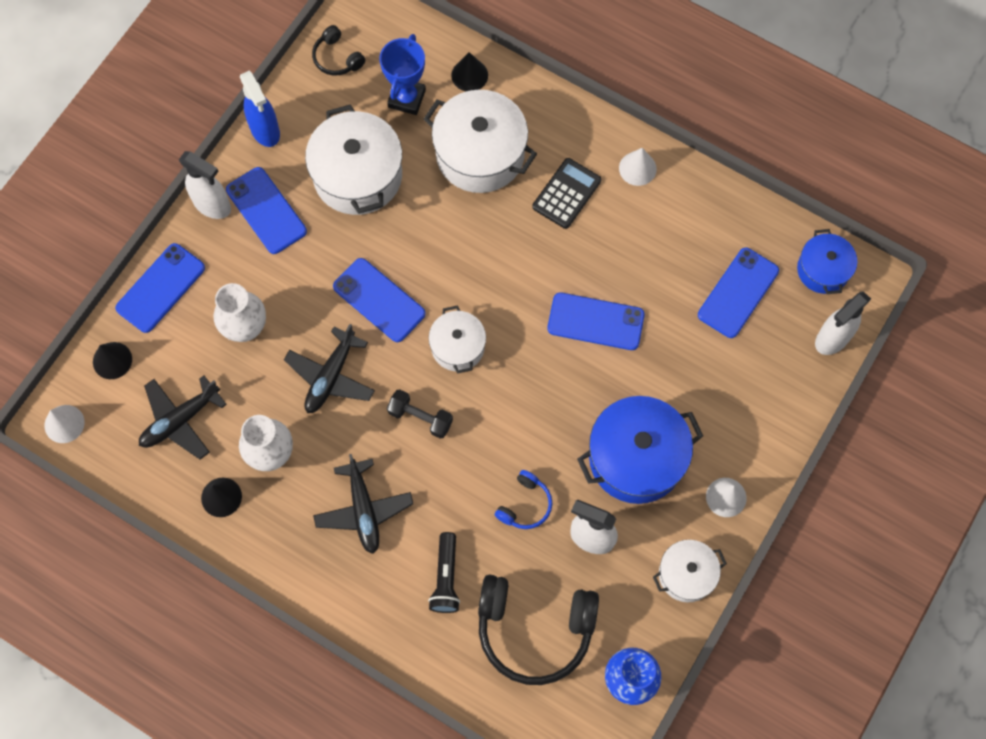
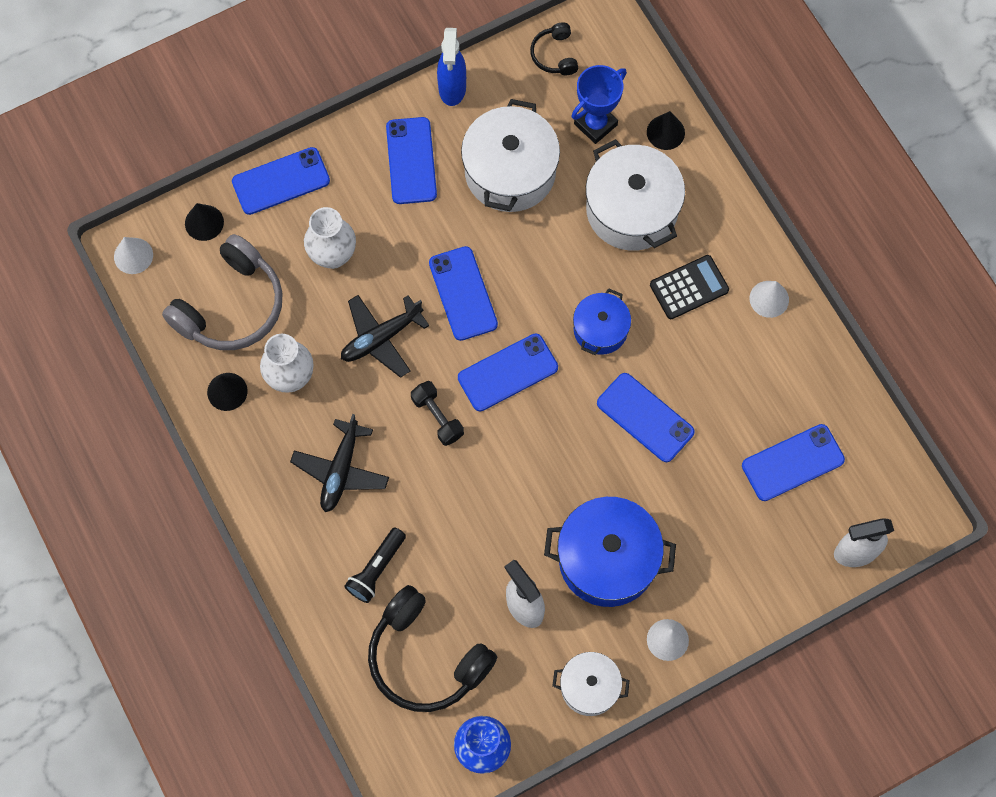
camera: 30 degrees right, 0 degrees up
(180, 420) = (231, 306): black plane -> grey headphones
(212, 205) = (367, 131): white spray bottle -> none
(457, 346) = (507, 372): white pot -> blue phone
(525, 505) = (483, 545): blue headphones -> none
(823, 270) = (886, 485): blue pot -> blue pot (600, 329)

